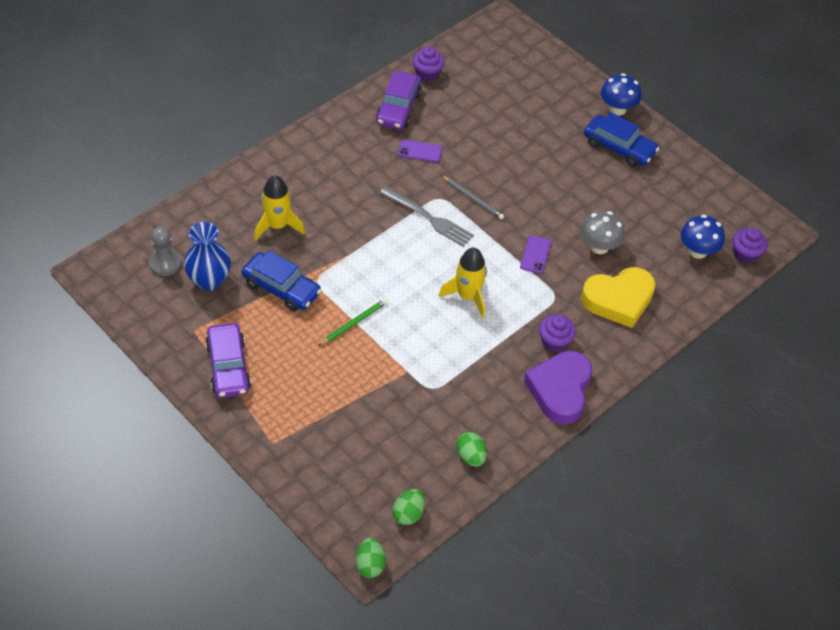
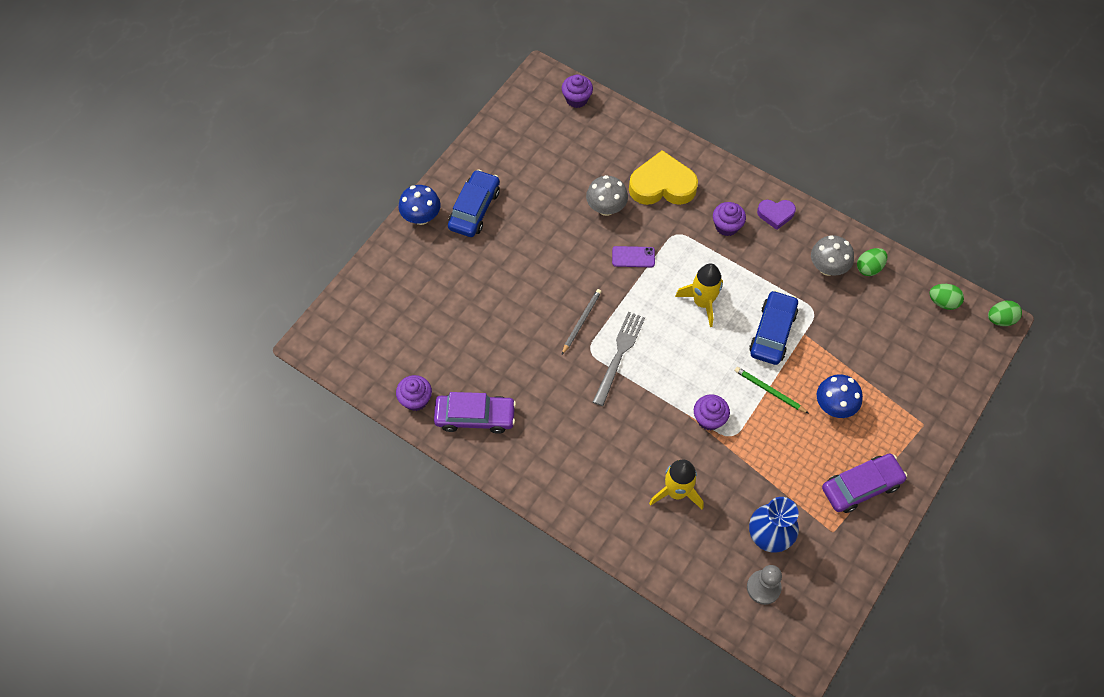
camera: 100 degrees left, 10 degrees up
(281, 288) = (752, 465): blue car -> blue car (772, 332)
(340, 268) = (709, 419): none -> purple cupcake
(420, 151) = (532, 382): purple phone -> none
(481, 417) = (827, 267): none -> grey mushroom
(560, 390) = (775, 214): purple heart -> purple heart, size x0.54
(619, 300) = (662, 185): yellow heart -> yellow heart turned 60 degrees counterclockwise
(697, 251) = (585, 133): blue mushroom -> blue mushroom (834, 406)

